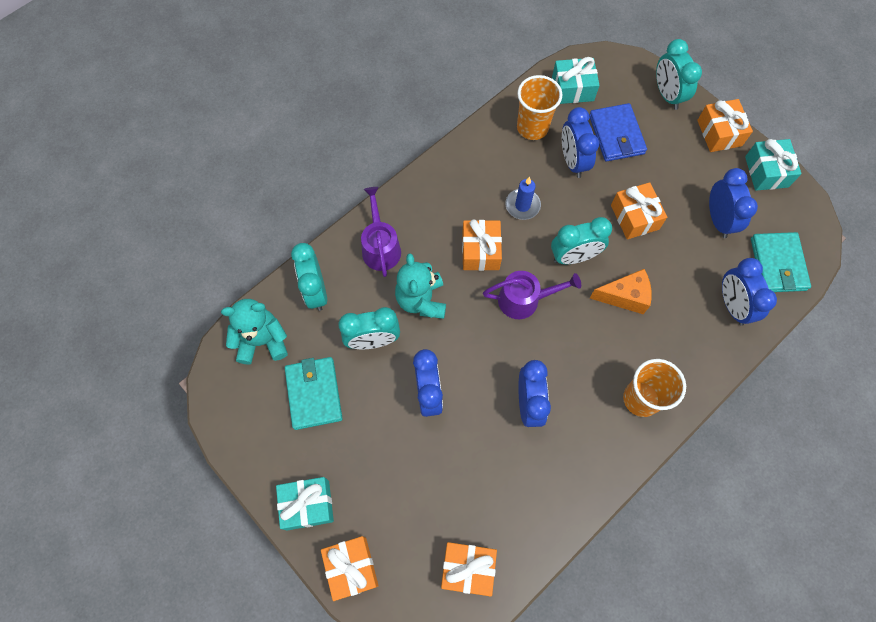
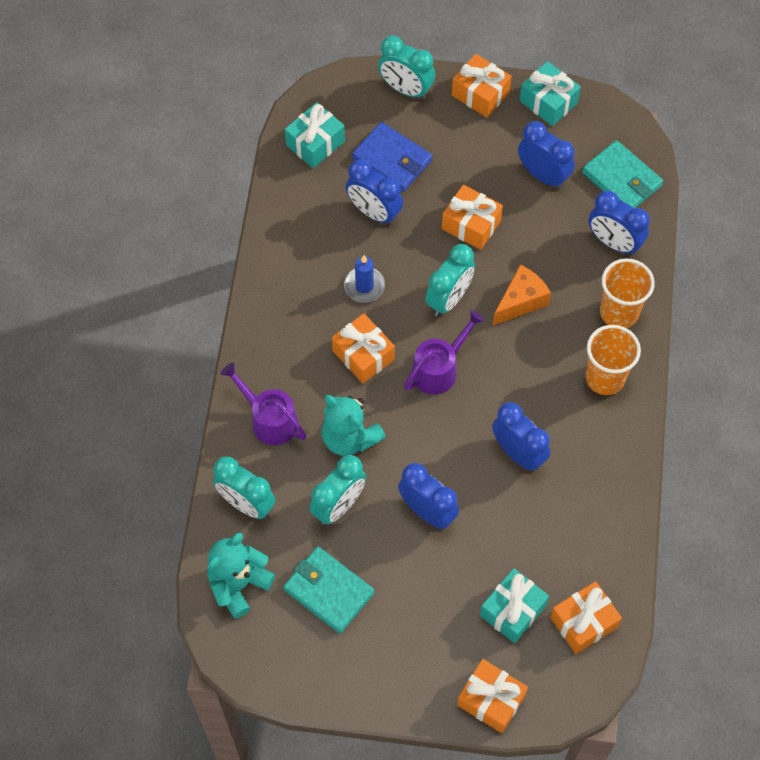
camera: 40 degrees left, 5 degrees down
(308, 505) = (409, 683): turquoise gift -> turquoise gift (513, 610)
(532, 127) = (310, 207): orange cup -> orange cup (619, 313)

